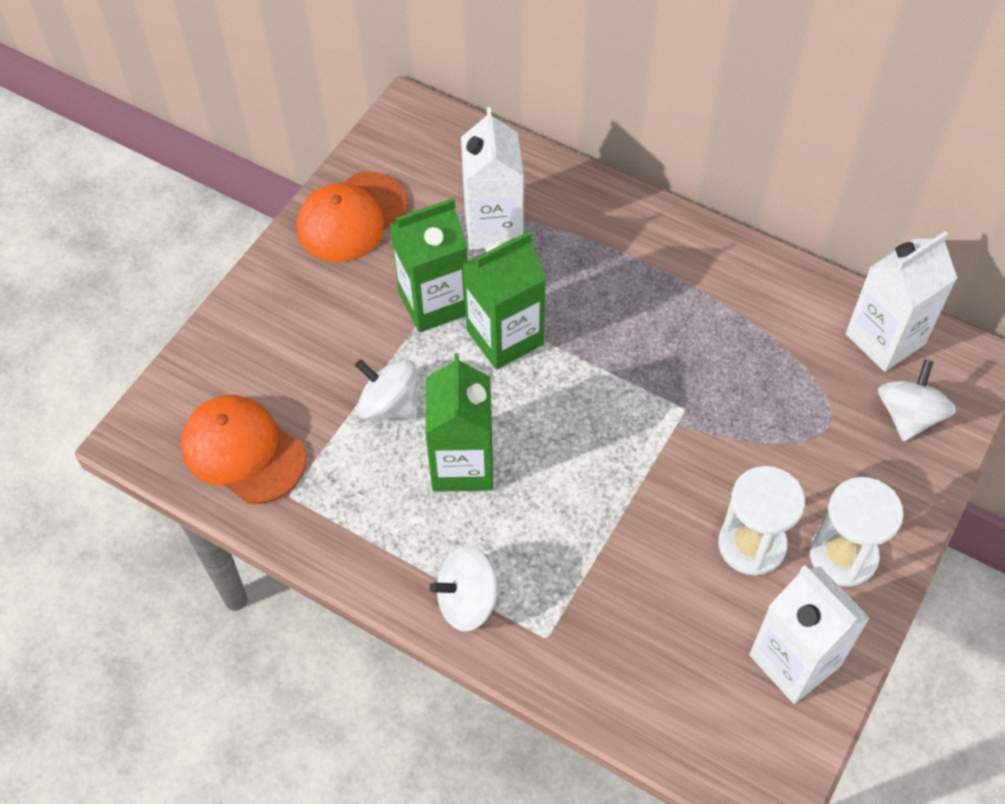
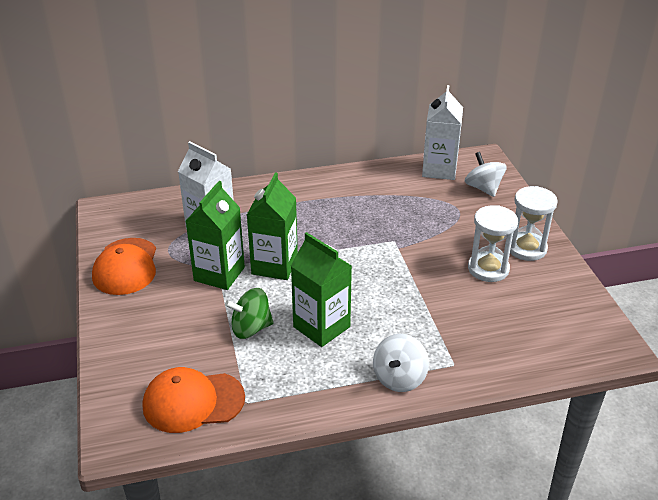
camera: 45 degrees left, 20 degrees down
(389, 405) = (251, 328): white spinning top -> green spinning top
(794, 660) = (561, 296): white carton -> none

